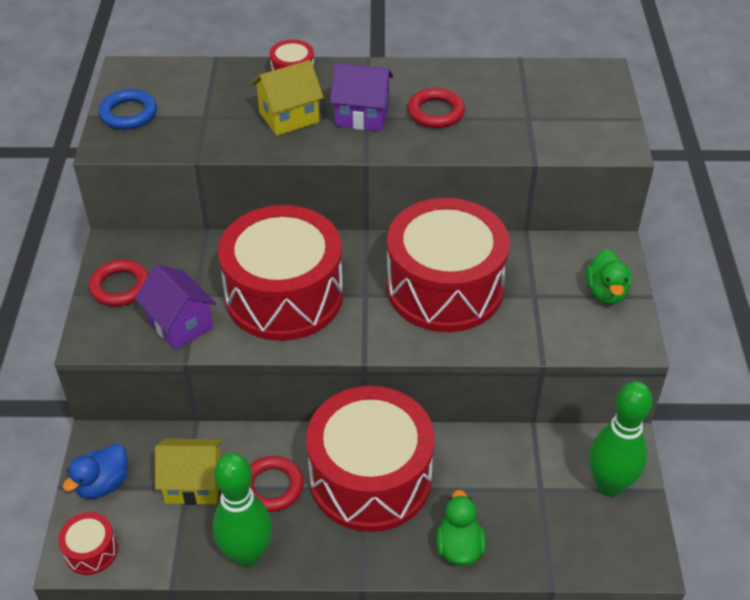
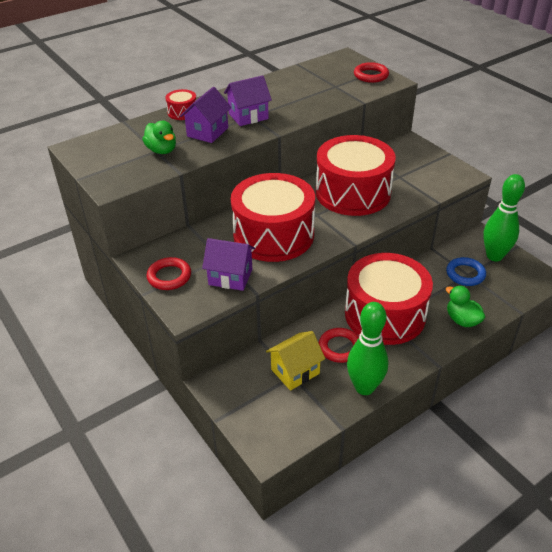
camera: 35 degrees left, 5 degrees down
(91, 551) = (274, 441): red drum -> none
(103, 484) = (241, 403): blue duck -> none
(128, 113) = (104, 167): blue ring -> blue ring (465, 274)
(289, 117) = (207, 132): yellow house -> purple house
(435, 112) = (285, 100): red ring -> red ring (371, 75)
(606, 292) = (429, 160): green duck -> green duck (162, 150)

